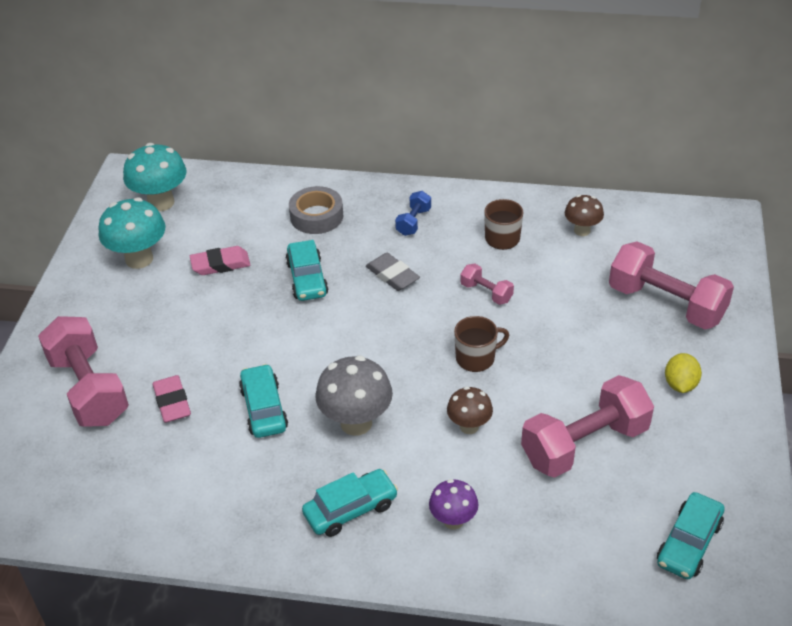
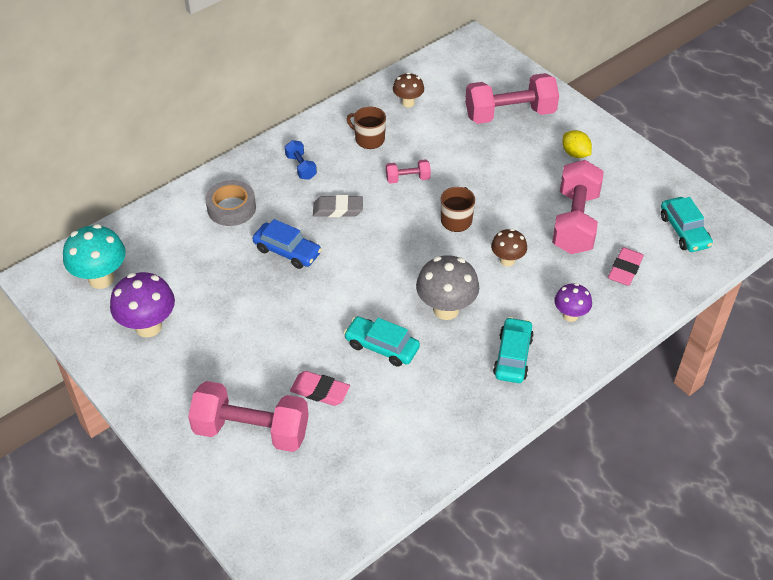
camera: 50 degrees left, 5 degrees up
(139, 259) = (148, 326): turquoise mushroom -> purple mushroom
(220, 264) = (214, 286): pink eraser -> pink eraser (625, 269)
(307, 278) = (287, 251): turquoise car -> blue car

